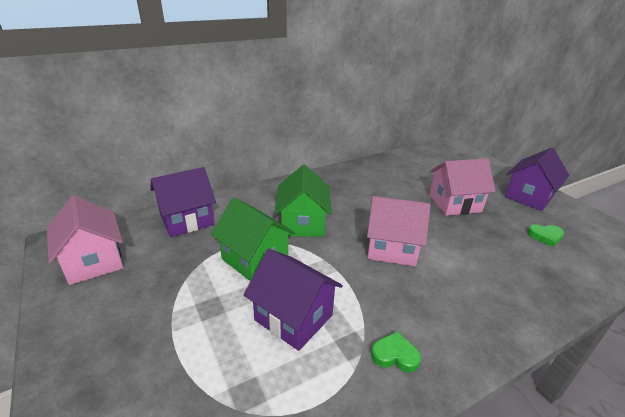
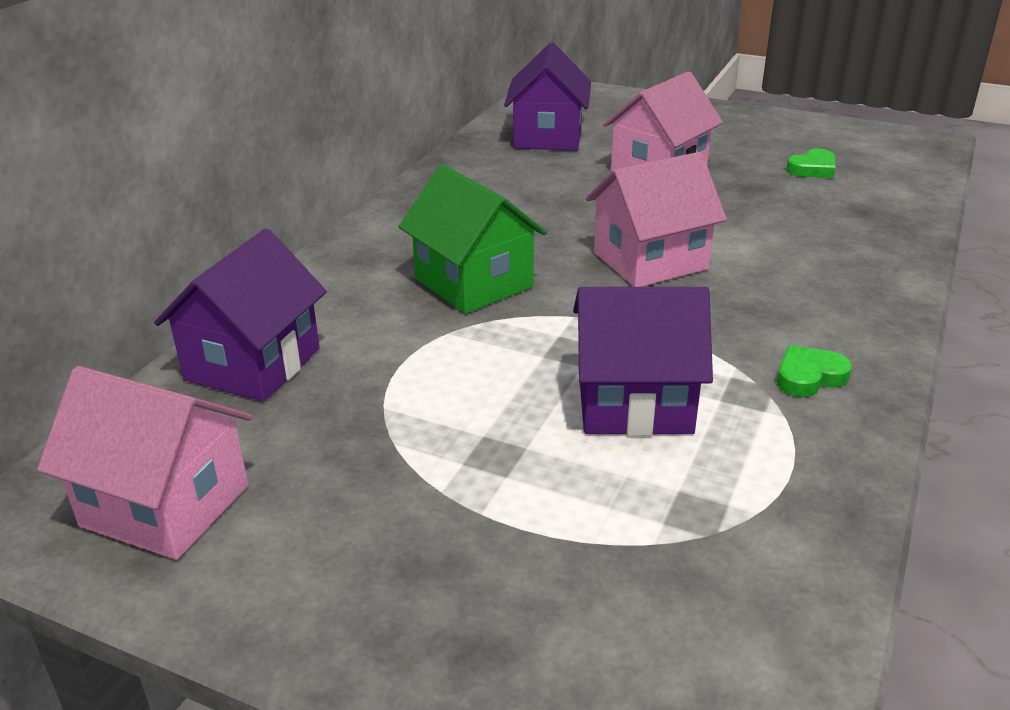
camera: 35 degrees left, 0 degrees up
(255, 259) = (470, 363): green house -> none
(528, 196) = (739, 126): purple house -> purple house (548, 137)

